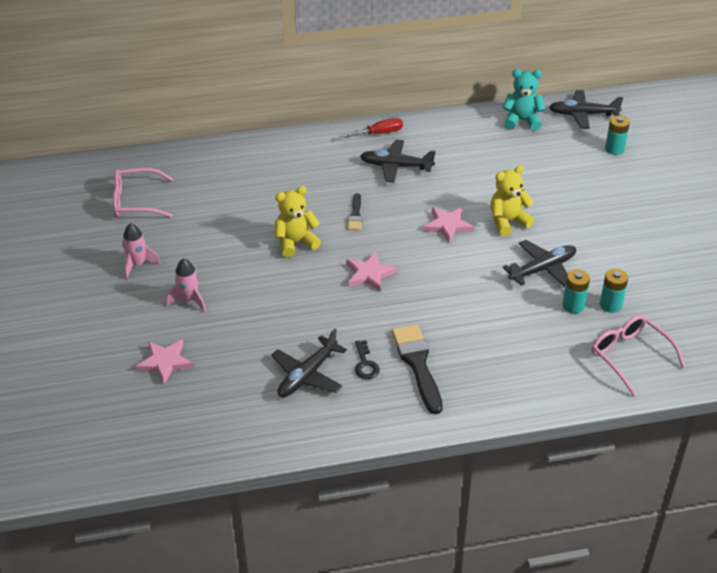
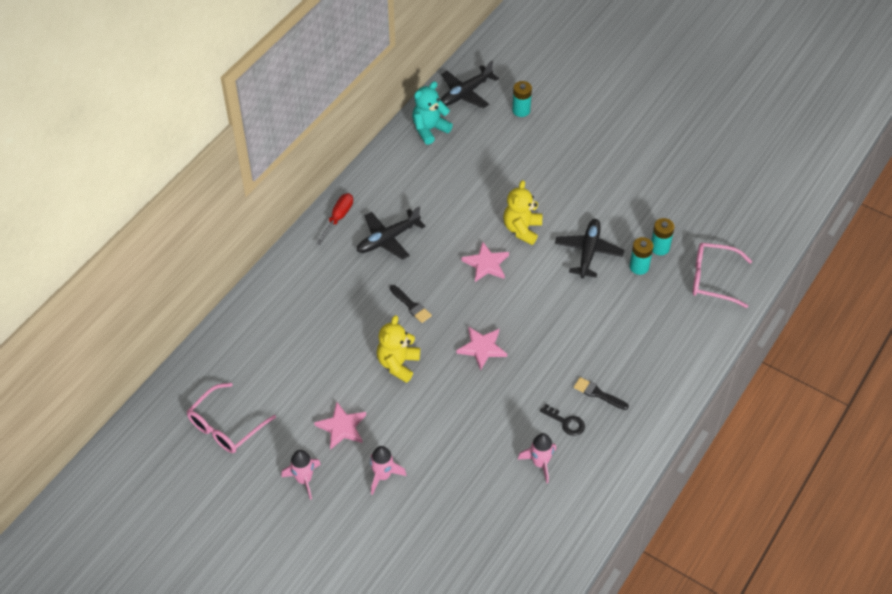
camera: 45 degrees left, 10 degrees up
(165, 362) = (432, 539): pink star -> pink star (342, 427)
(307, 375) = (540, 463): black plane -> pink rocket
(417, 364) = (598, 393): black brush -> black brush, size x0.55

